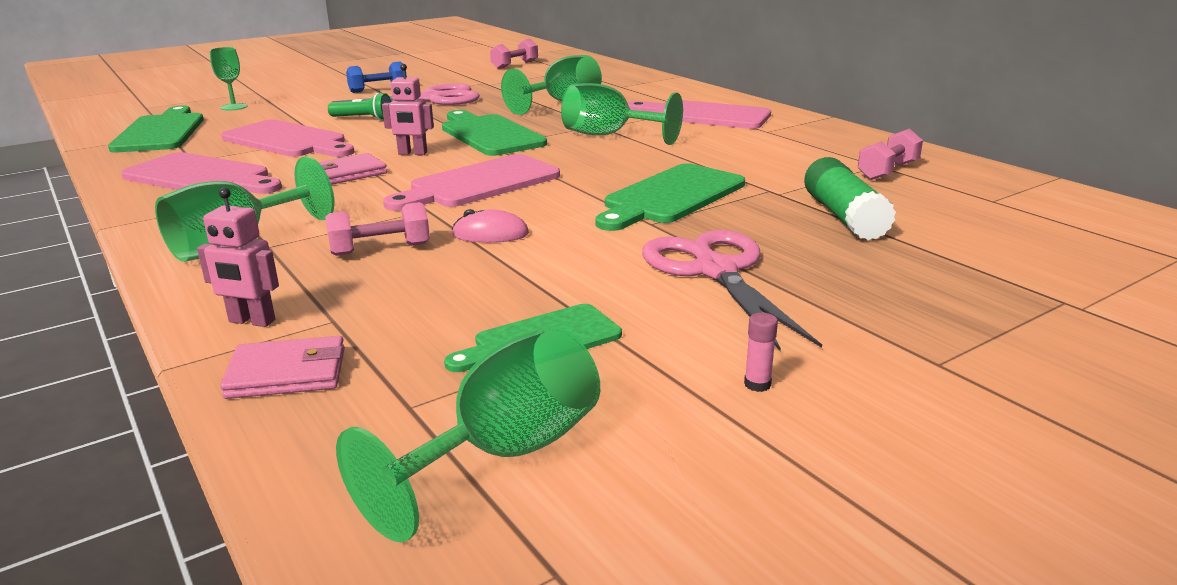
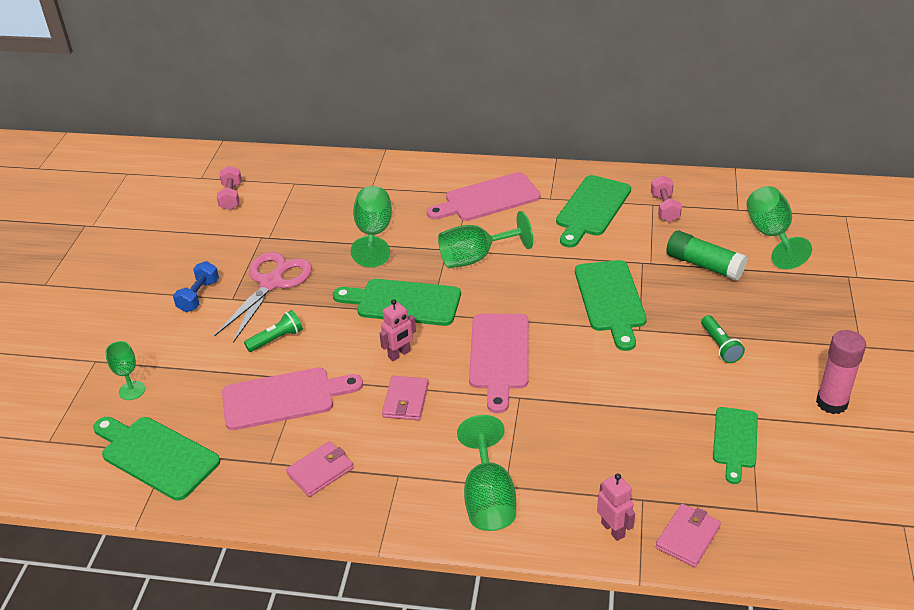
camera: 45 degrees left, 15 degrees up
(201, 177) = (320, 471): pink cutting board -> pink wallet
(251, 321) = (613, 529): pink robot -> pink robot turned 90 degrees counterclockwise
(380, 249) = (563, 443): pink dumbbell -> none
(490, 234) = (588, 392): pink mouse -> none
(504, 453) = (819, 500): green goblet -> green goblet (770, 235)
(715, 271) = (720, 346): pink scissors -> green flashlight
(757, 384) = (831, 403): pink glue stick -> pink glue stick, size x2.41
(796, 147) = (591, 209): none -> green cutting board

